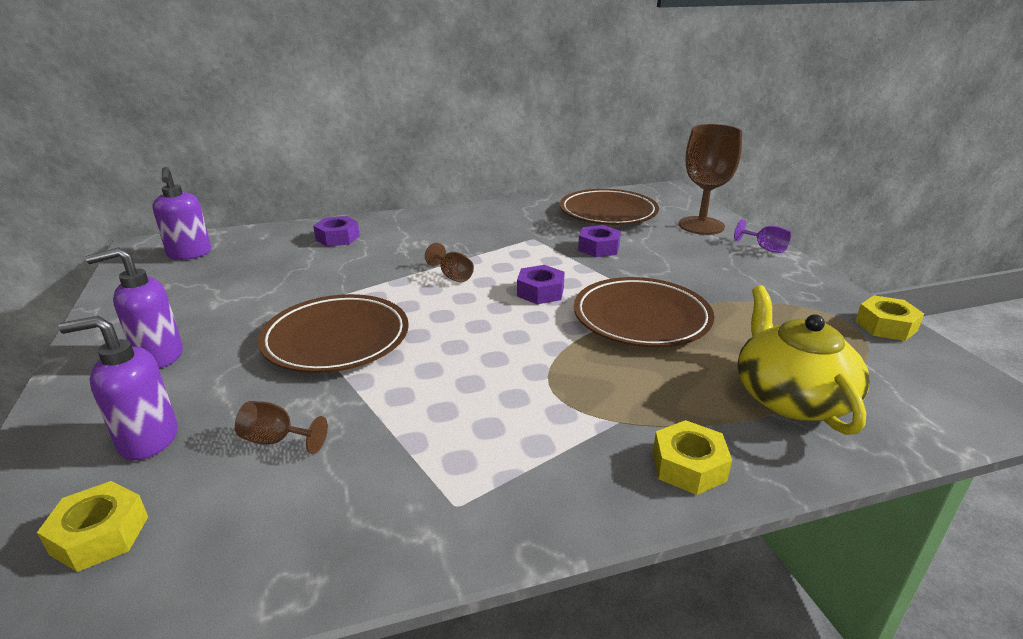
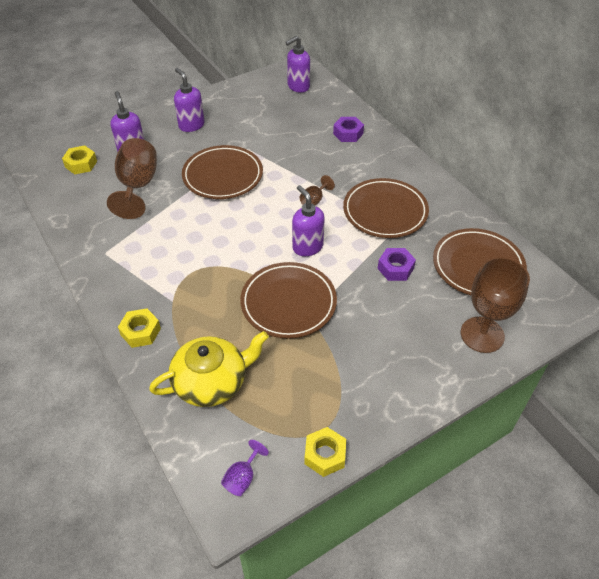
camera: 75 degrees right, 20 degrees up
(277, 440) = (137, 186): brown goblet -> brown goblet, size x2.14
(502, 239) = (385, 211): none -> brown plate
(540, 292) = (307, 247): purple nut -> purple soap dispenser
(765, 248) = (450, 383): purple goblet -> purple goblet (242, 477)

